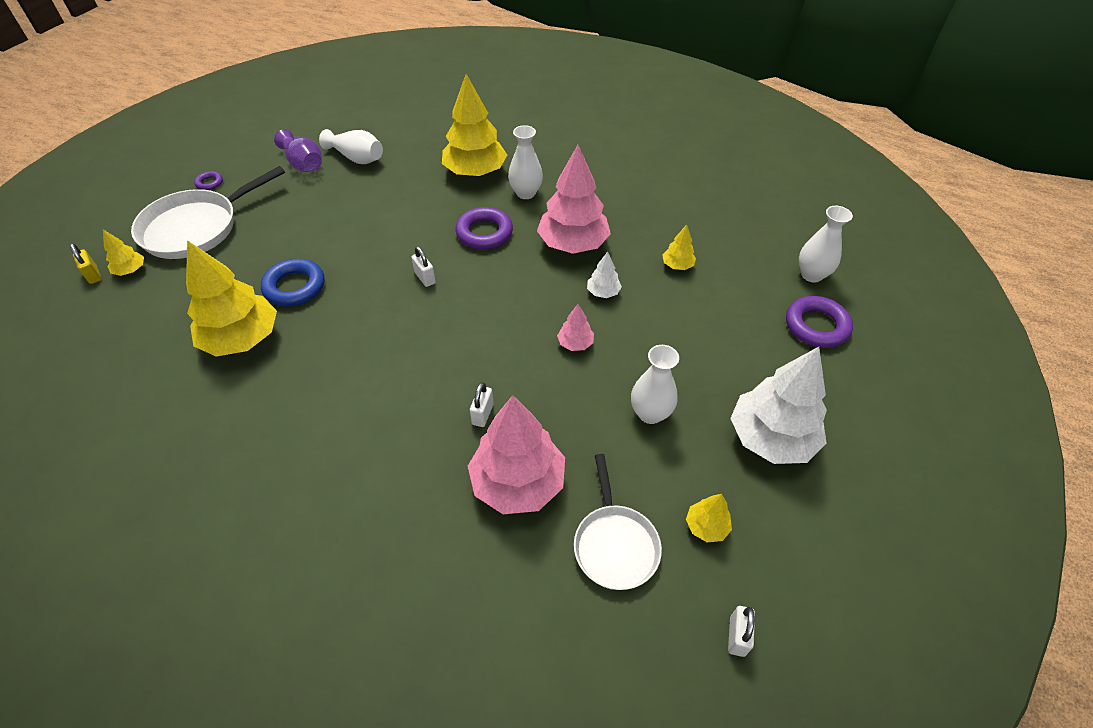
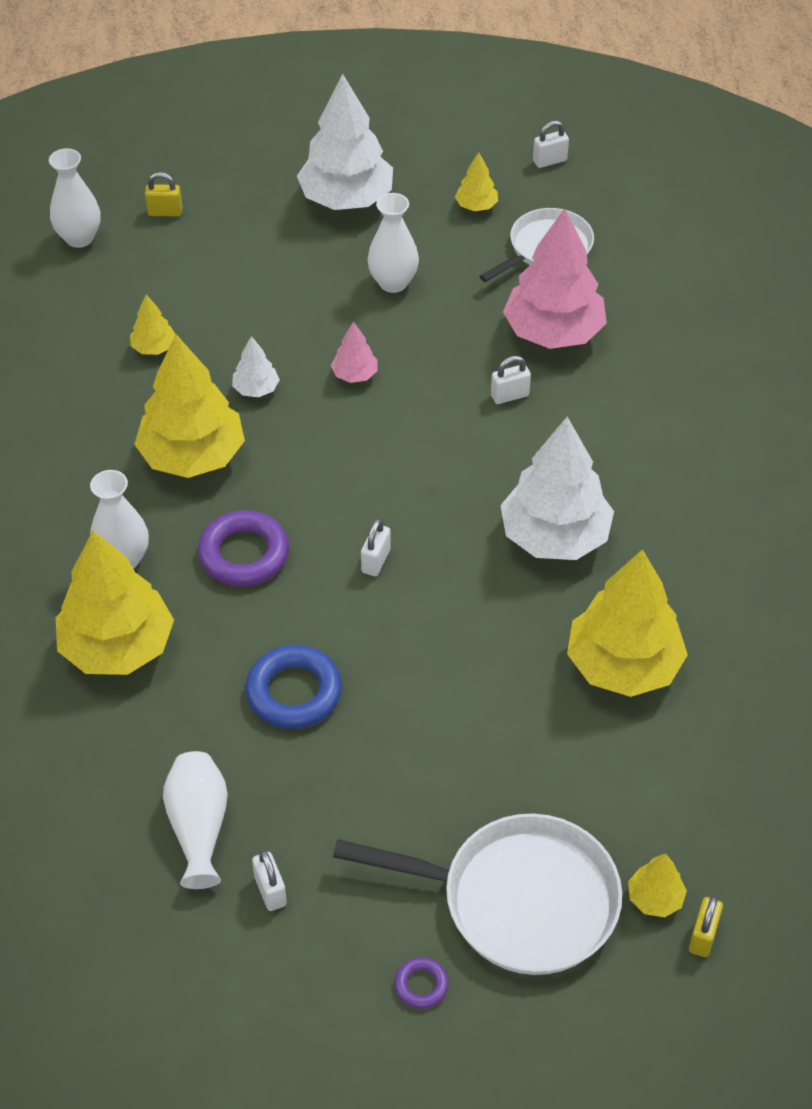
camera: 125 degrees left, 0 degrees up
(295, 287) = (508, 681): blue ring -> blue ring (294, 692)
(303, 164) = (270, 891): purple vase -> white padlock
(353, 364) = (554, 536): none -> white tree
(573, 244) = (192, 456): pink tree -> yellow tree
(816, 326) = (165, 212): purple ring -> yellow padlock

